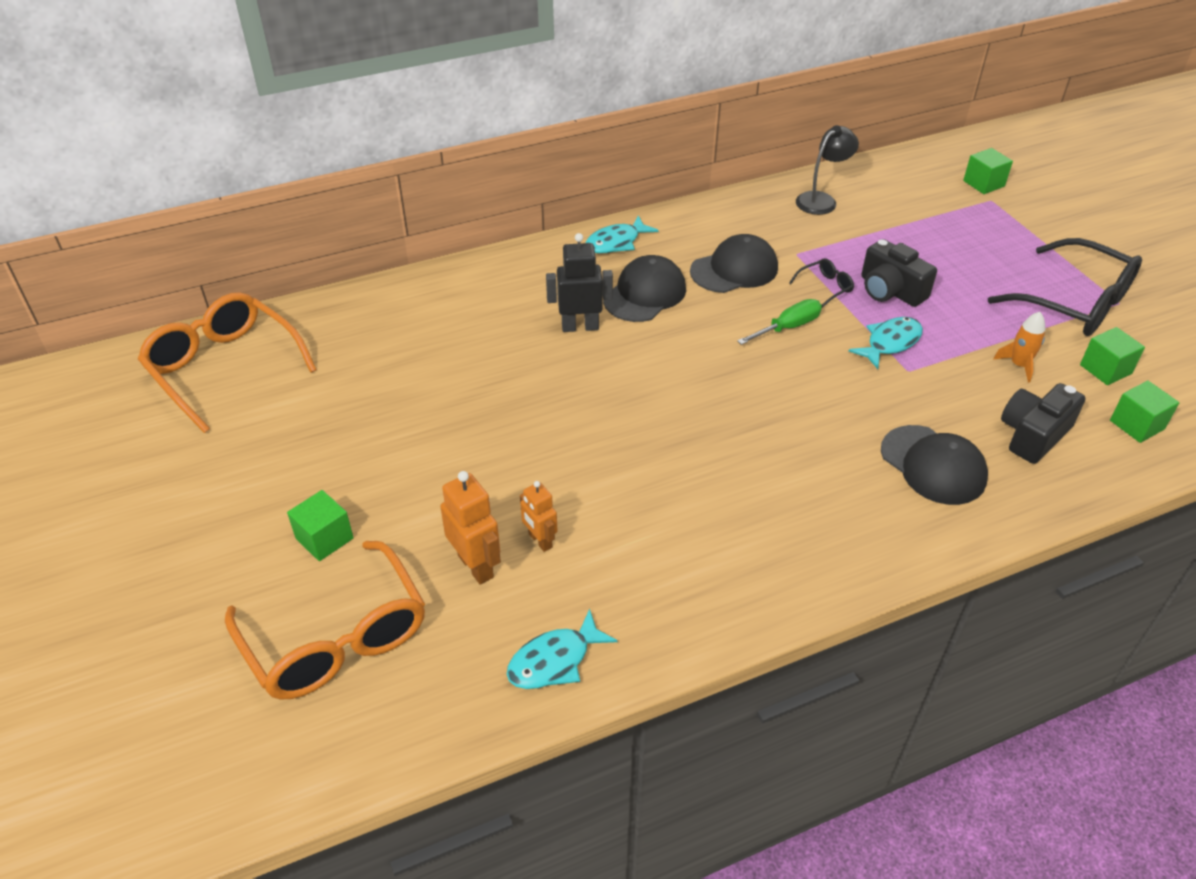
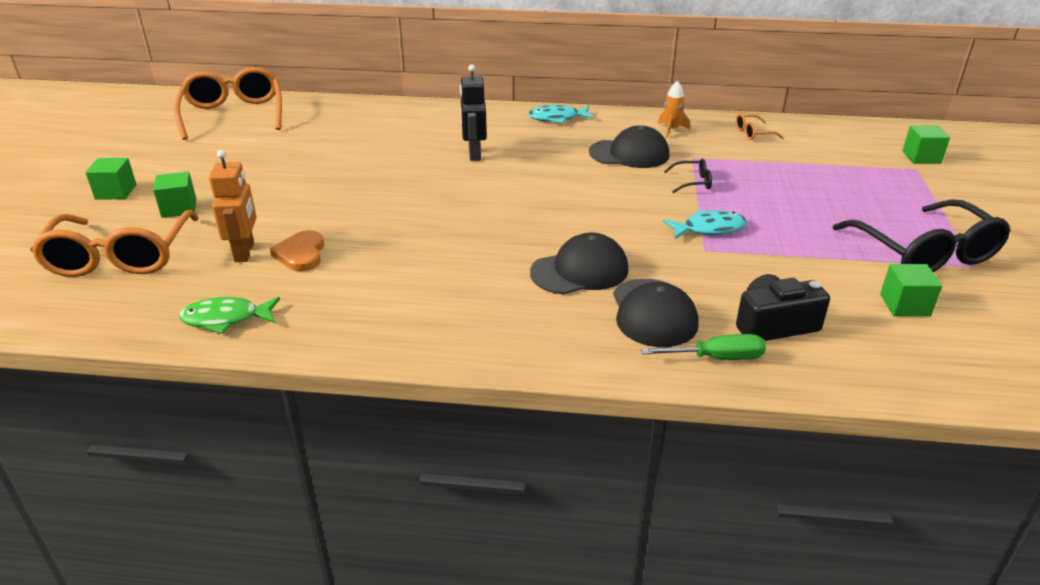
camera: 30 degrees right, 10 degrees down
(540, 541) = (301, 254): orange robot -> orange heart
(554, 660) = (226, 319): turquoise fish -> green fish
(580, 327) = (474, 154): black robot -> black robot turned 120 degrees counterclockwise
(645, 294) = (543, 149): black cap -> black cap (580, 271)
(787, 328) = (631, 196): green screwdriver -> green screwdriver (716, 358)
(821, 200) = (753, 133): black lamp -> orange glasses
(890, 290) = (749, 198): black camera -> none
(1019, 365) = (815, 276): orange rocket -> orange rocket (671, 130)
(1137, 425) = (893, 352): green cube -> green cube (116, 192)

